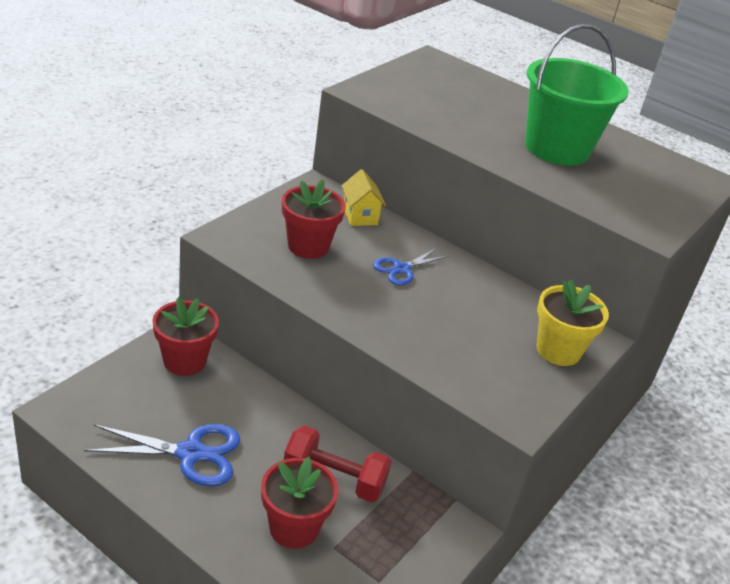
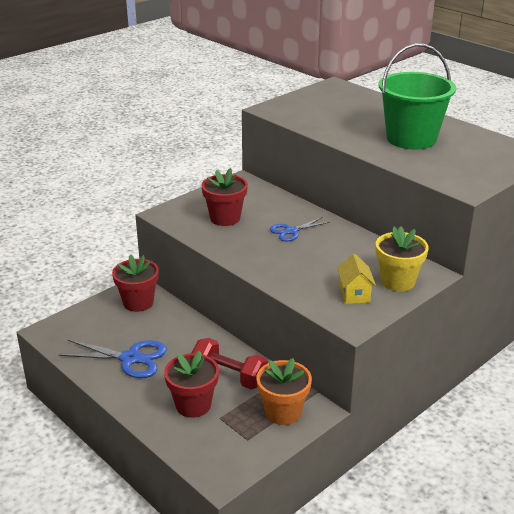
camera: 15 degrees right, 5 degrees down
(360, 216) = (269, 198): yellow house -> yellow house (354, 294)
(417, 534) = (283, 412): none -> orange flower pot

